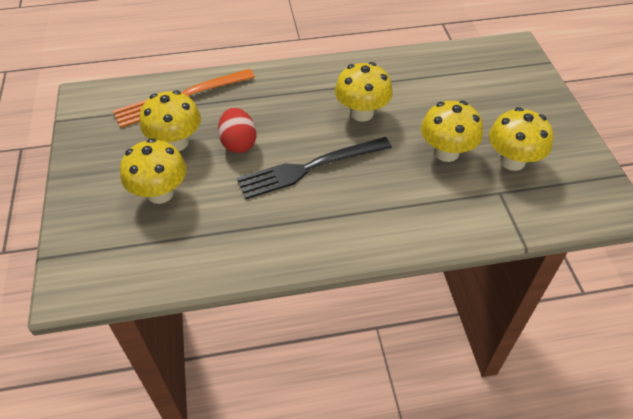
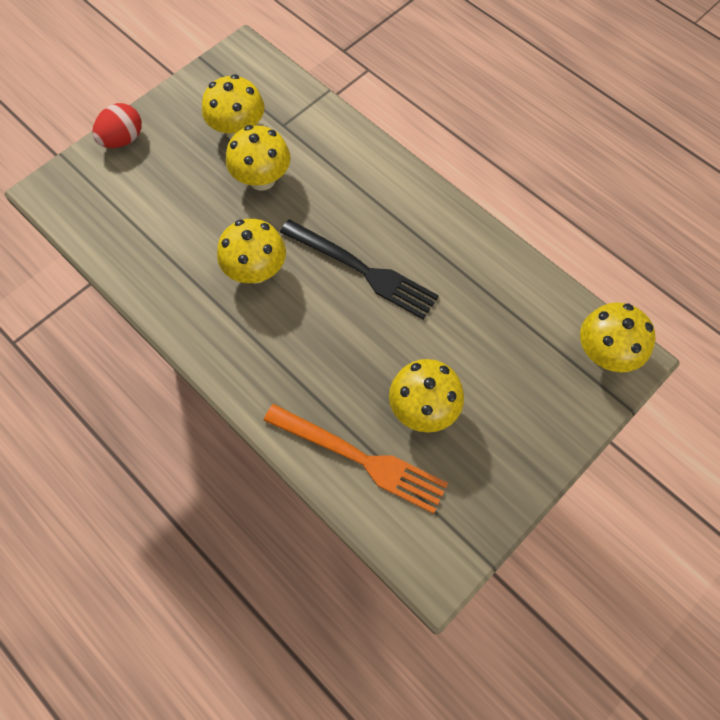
camera: 125 degrees left, 15 degrees up
(160, 193) = (490, 371): yellow mushroom -> yellow mushroom (605, 353)
(238, 143) = (379, 350): red egg -> red egg (123, 140)

